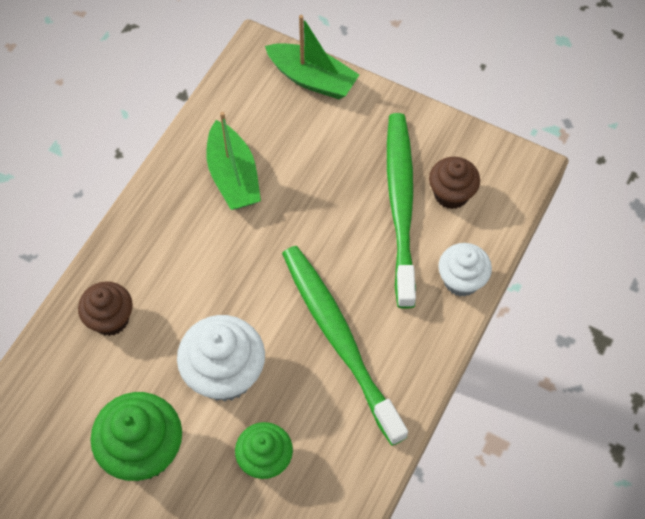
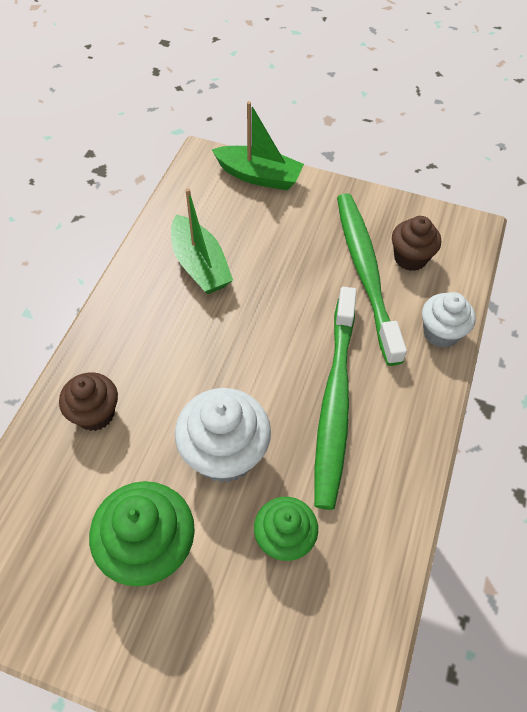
camera: 10 degrees left, 5 degrees down
(339, 338) = (335, 402): green toothbrush -> green toothbrush turned 135 degrees counterclockwise

